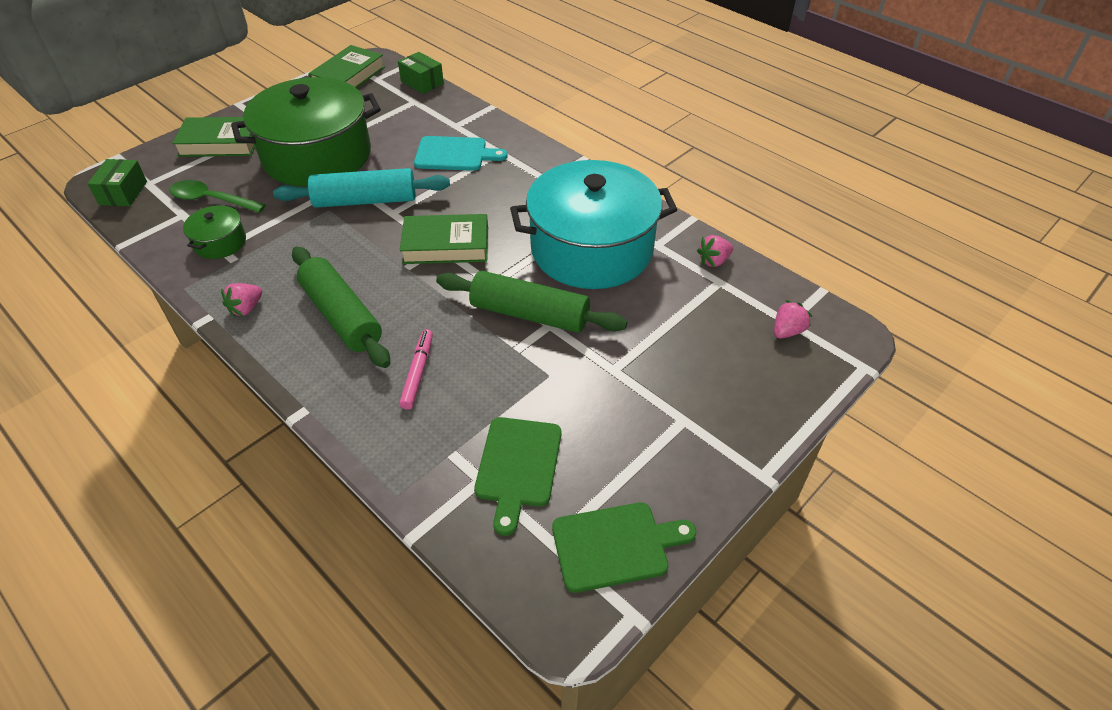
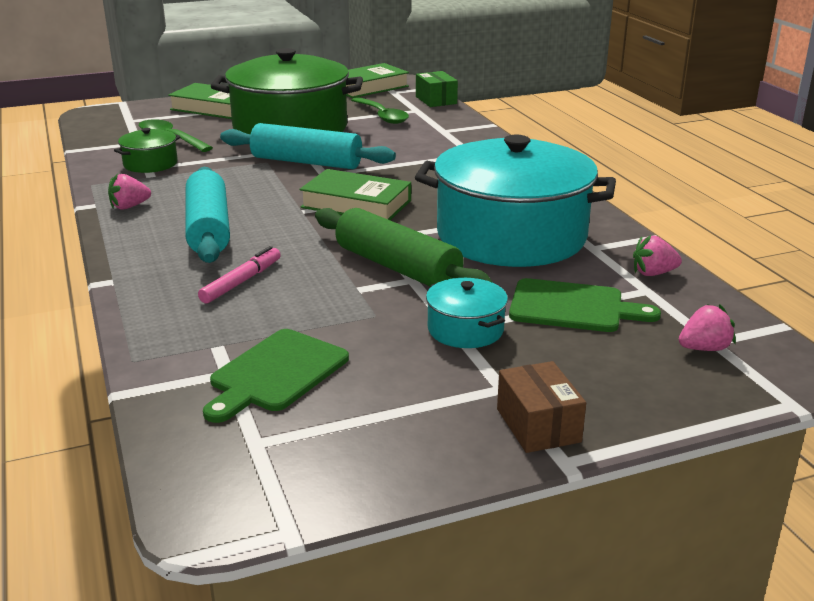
camera: 25 degrees right, 20 degrees down
(123, 193) = (104, 122): green box -> none
(342, 316) = (208, 229): green rolling pin -> turquoise rolling pin
(389, 117) = (382, 116): none -> green spoon
(454, 154) = (424, 148): turquoise cutting board -> none
(615, 545) = (324, 466): green cutting board -> green cutting board (572, 307)
(623, 368) = (465, 329): none -> turquoise pot
(727, 448) = (538, 425): none -> brown box

